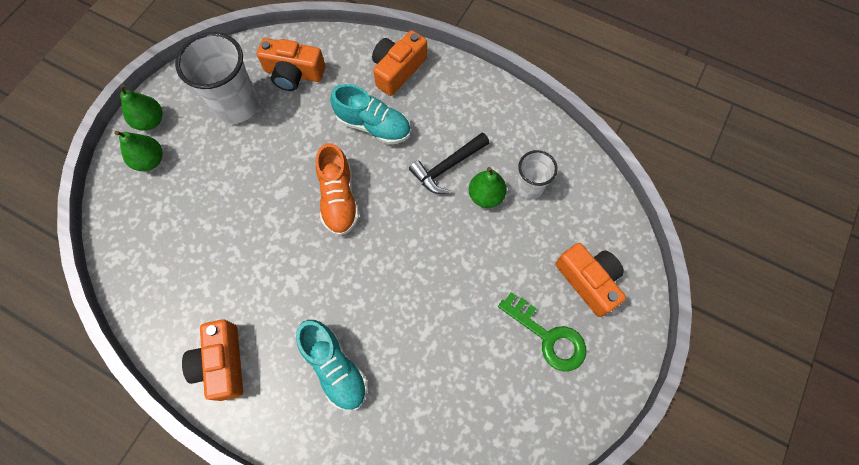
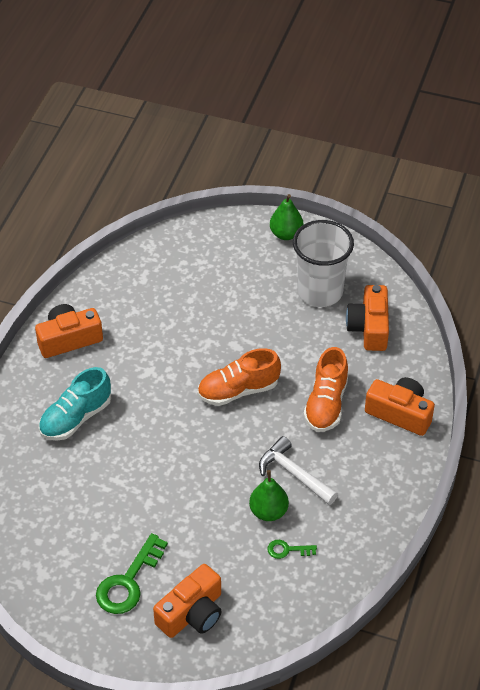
camera: 80 degrees right, 20 degrees down
(150, 160) = (245, 244): green pear -> none
(373, 126) = (326, 404): turquoise shoe -> orange shoe
(447, 167) = (294, 474): black hammer -> white hammer
(529, 187) = (287, 550): white cup -> green key

